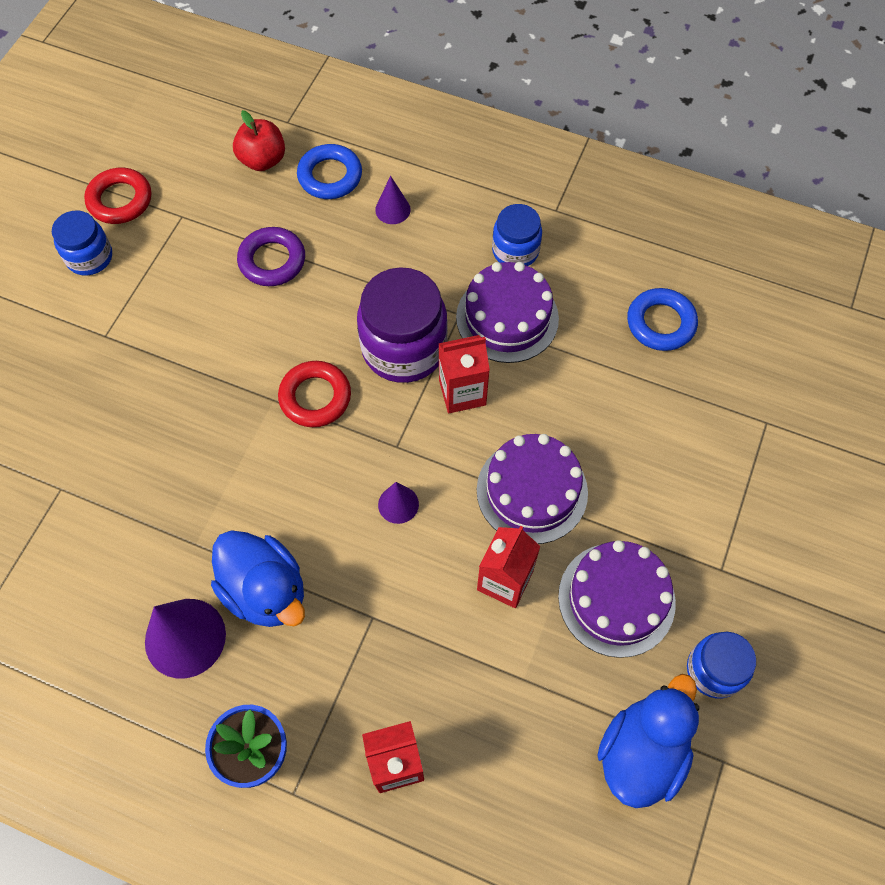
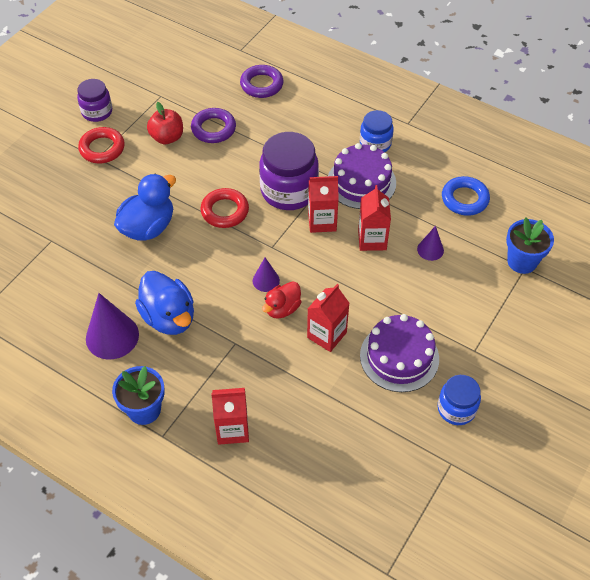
camera: 10 degrees right, 10 degrees down
(89, 257) = (97, 112): blue jar -> purple jar
(120, 200) = (123, 82): red ring -> red ring (102, 148)
(262, 160) = (219, 70): red apple -> red apple (167, 137)
(330, 176) = (261, 85): blue ring -> purple ring
(392, 209) = (299, 109): purple cone -> purple cone (430, 249)
(431, 547) = (282, 308): none -> red duck
(532, 491) = (356, 285): purple cake -> none
(540, 411) = (372, 240): none -> red carton
(641, 752) = (396, 449): blue duck -> blue duck (148, 227)
(760, 413) = (522, 261): none -> blue flower pot

